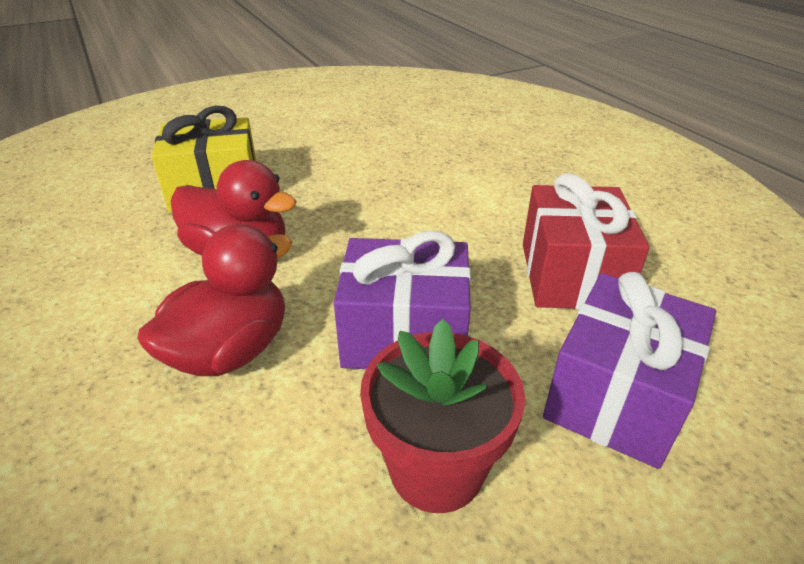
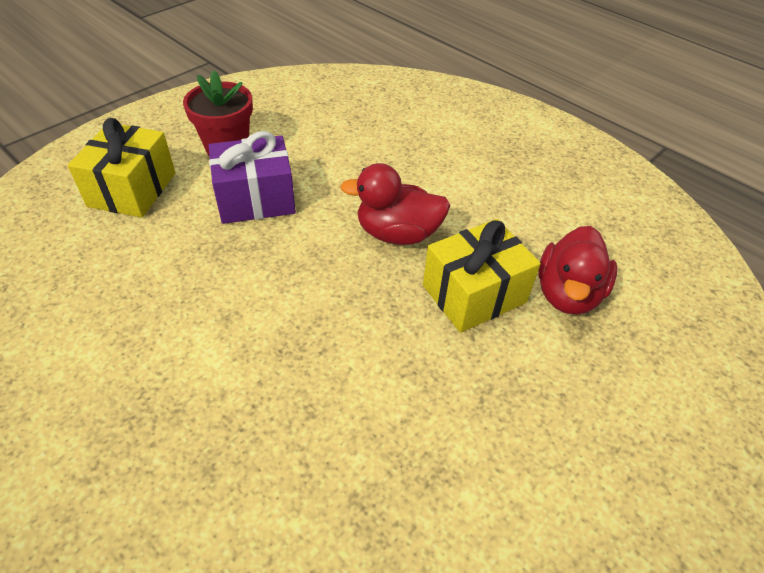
camera: 160 degrees right, 10 degrees up
(230, 351) = (352, 174): red duck -> red duck (568, 294)
(571, 275) = (137, 264): red gift -> none
(616, 396) = (132, 189): purple gift -> yellow gift

